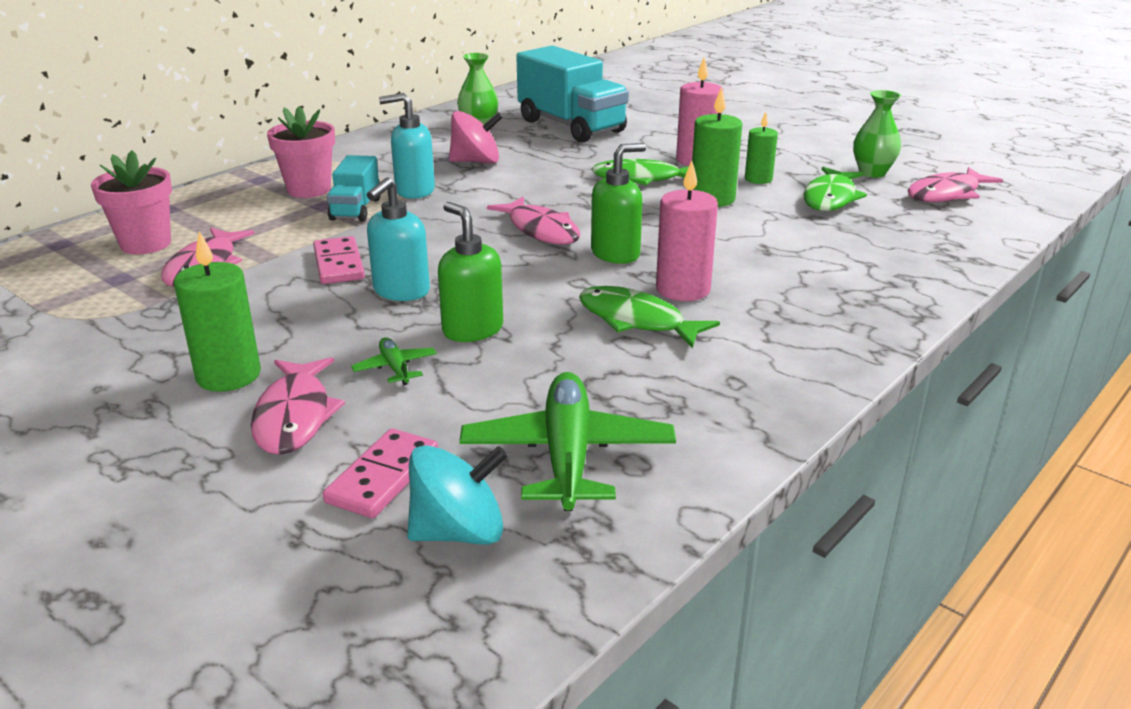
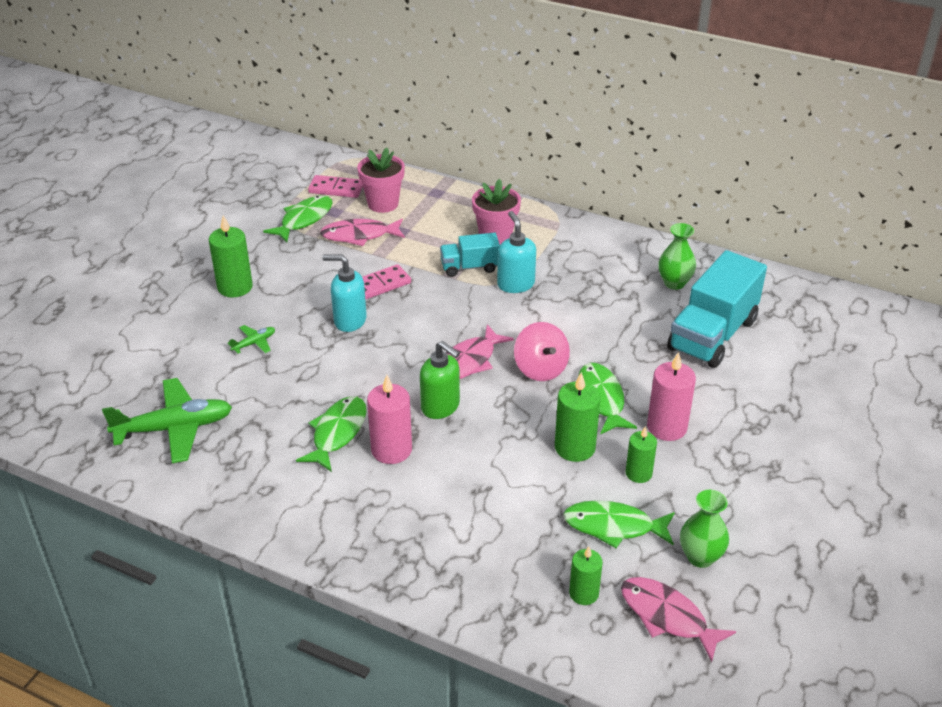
camera: 75 degrees right, 10 degrees up
(108, 303) = (304, 220): none -> green fish
(294, 416) = (199, 322): pink fish -> none
(383, 477) = (148, 367): pink domino -> pink domino (336, 189)
(459, 532) = (106, 403): turquoise spinning top -> none
(472, 329) = (307, 362): green soap dispenser -> none
(476, 162) = (591, 300): pink spinning top -> pink spinning top (540, 369)
(920, 221) = (584, 593): none -> green candle

